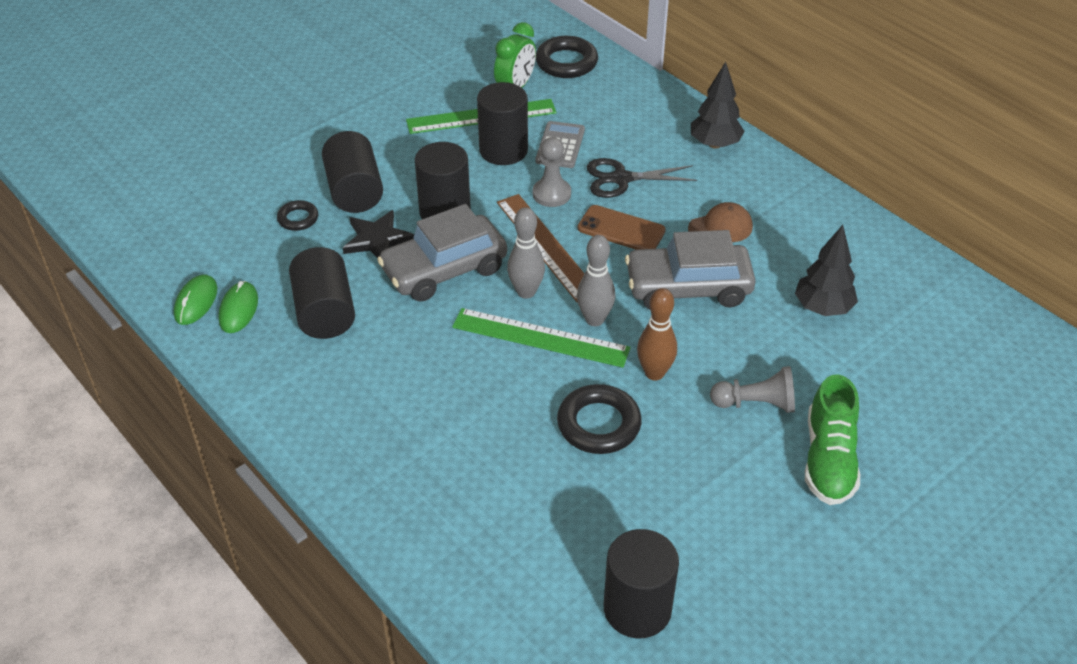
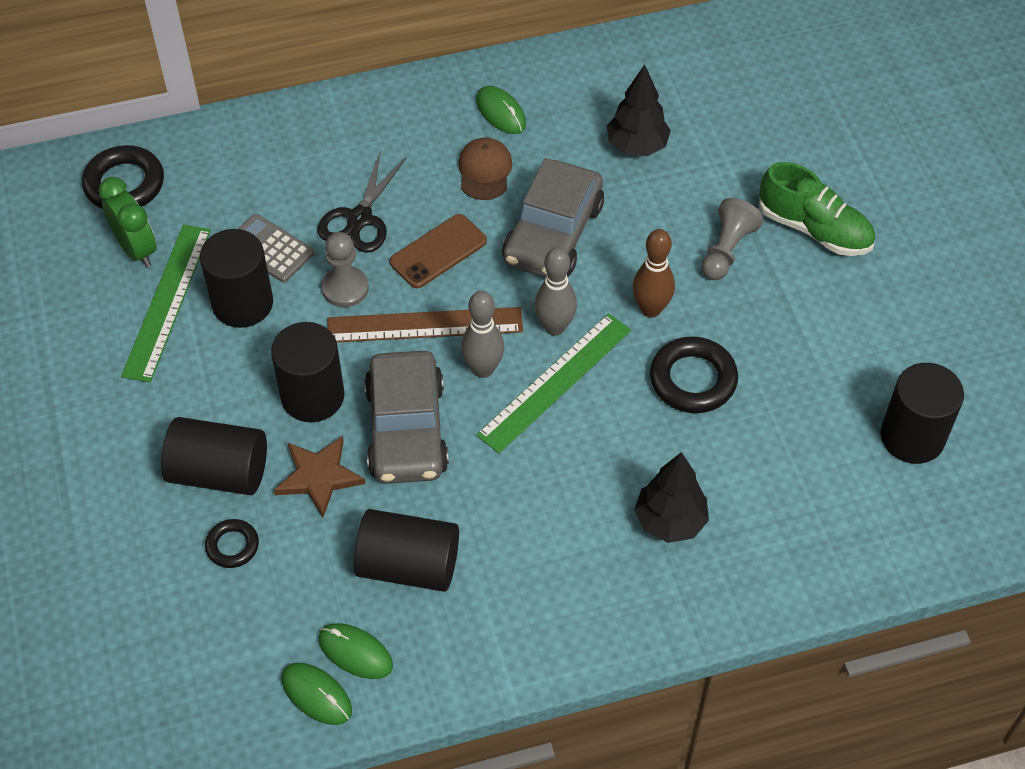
camera: 65 degrees left, 10 degrees up
(377, 239) = (319, 476): black star -> brown star
(714, 144) = (356, 118): black tree -> black tree (670, 521)
(788, 216) = (500, 112): none -> green mouse

